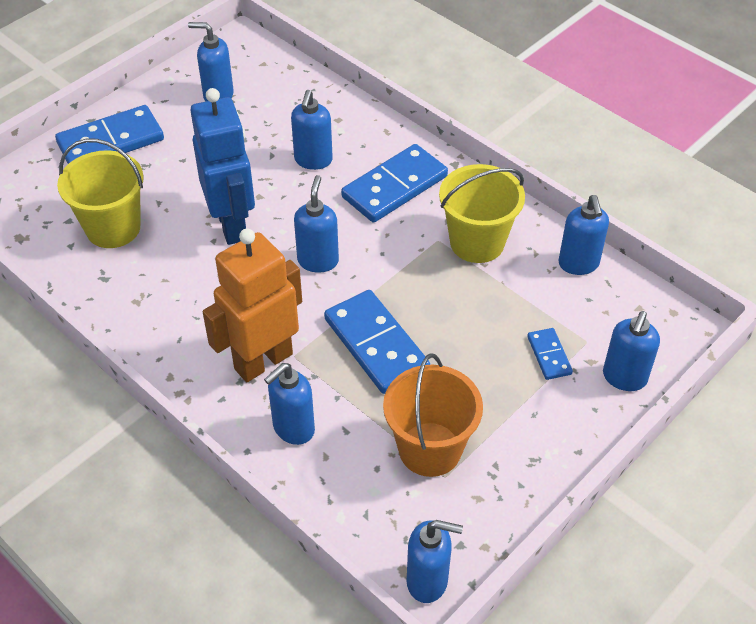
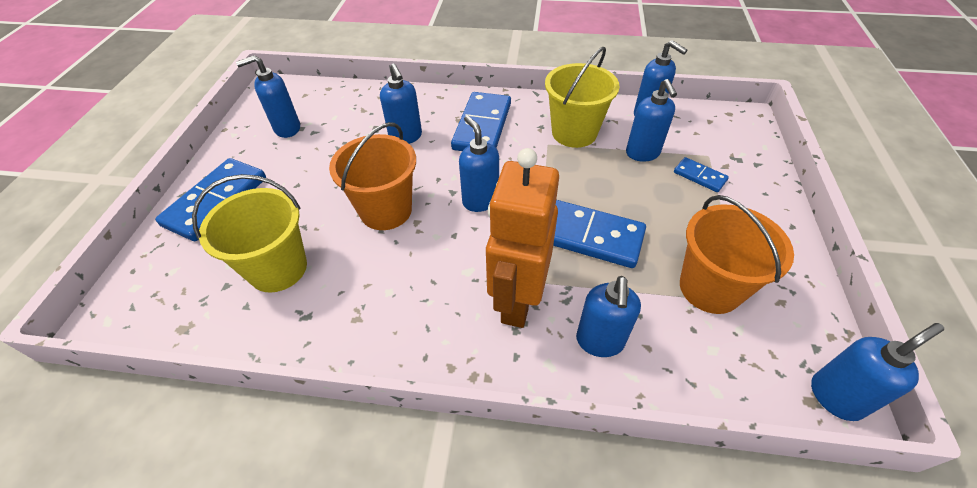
camera: 35 degrees left, 0 degrees up
(232, 225) = (386, 210): blue robot -> orange bucket
(624, 378) = (755, 164): blue soap dispenser -> blue soap dispenser (642, 153)

